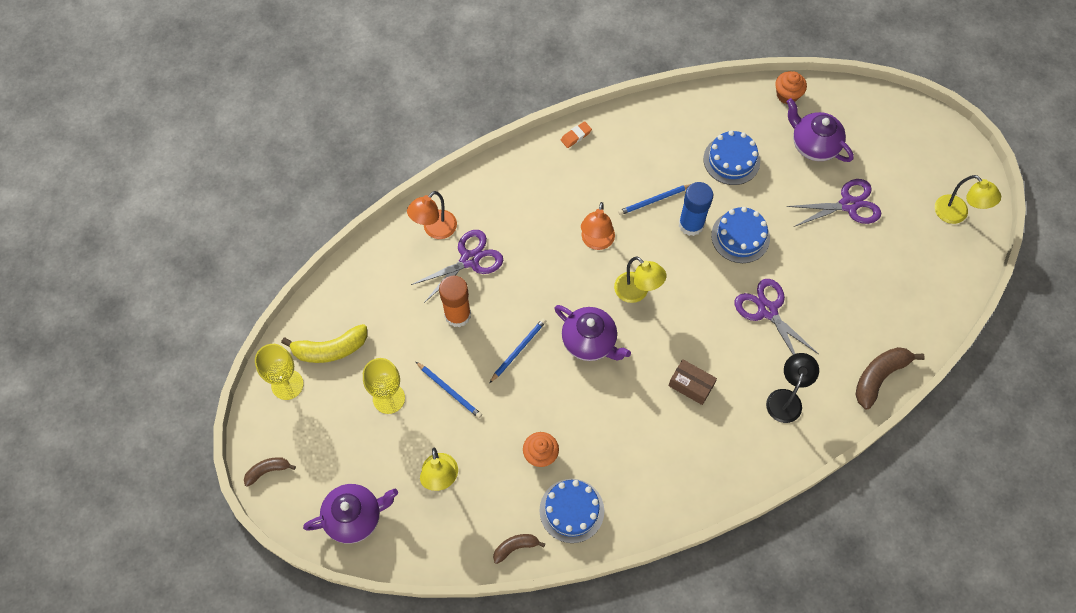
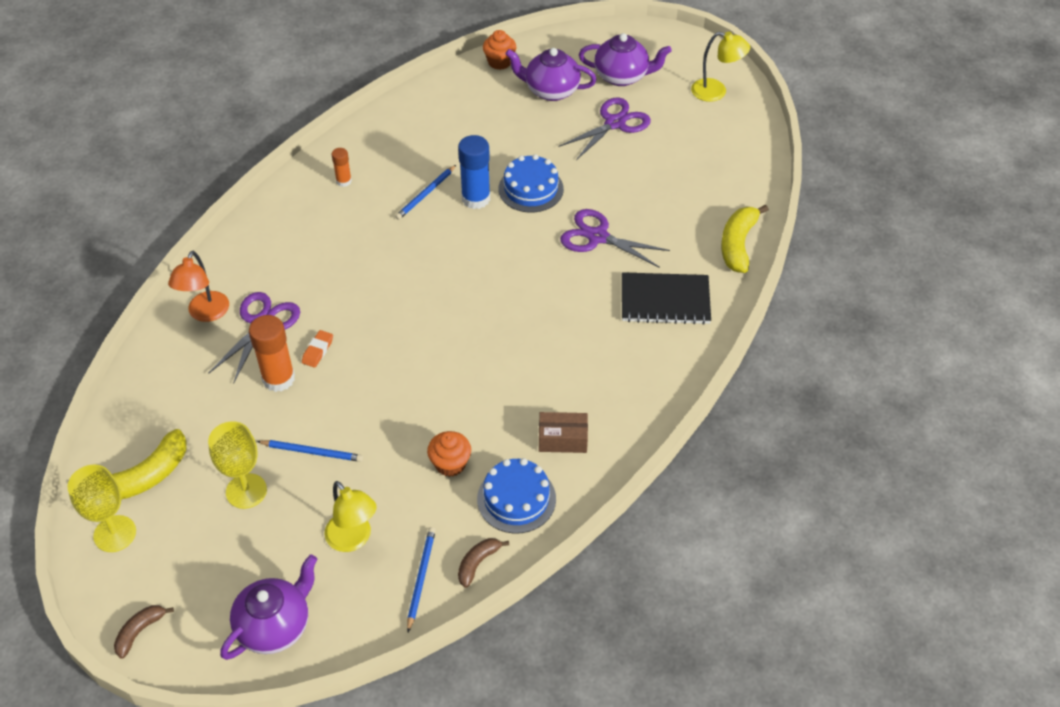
camera: 30 degrees left, 15 degrees down
(518, 350) = (366, 381): blue pencil -> blue pencil (421, 578)
(576, 136) = (310, 173): orange eraser -> orange eraser (318, 351)
(590, 342) = (438, 340): purple teapot -> purple teapot (622, 76)
(596, 242) = (389, 252): orange lamp -> none
(597, 156) = (344, 181): none -> orange glue stick
(637, 292) = (459, 277): yellow lamp -> none
(691, 385) = (565, 331): brown box -> brown box (563, 440)
(731, 160) = (481, 132): blue cake -> none
(786, 398) = (665, 300): black lamp -> black notebook
(879, 377) = (738, 245): brown banana -> yellow banana

